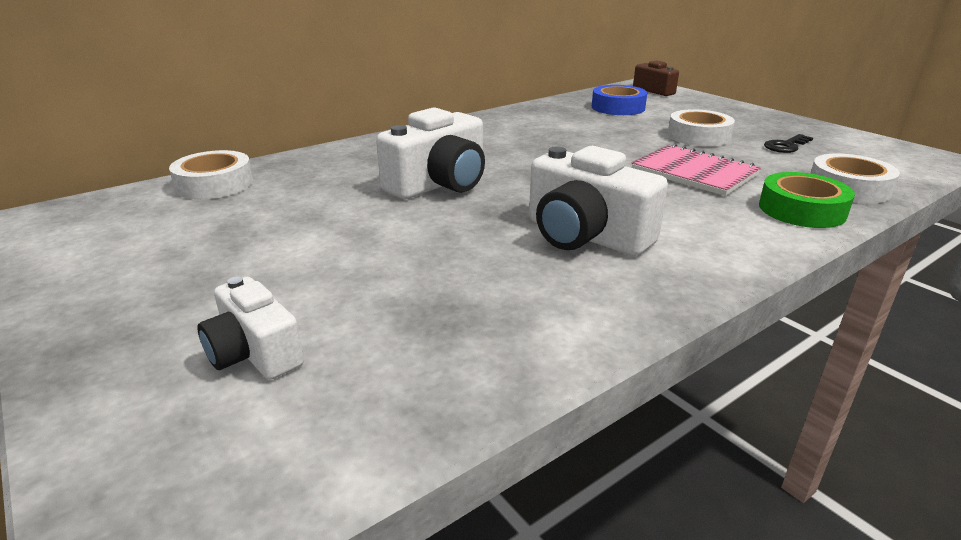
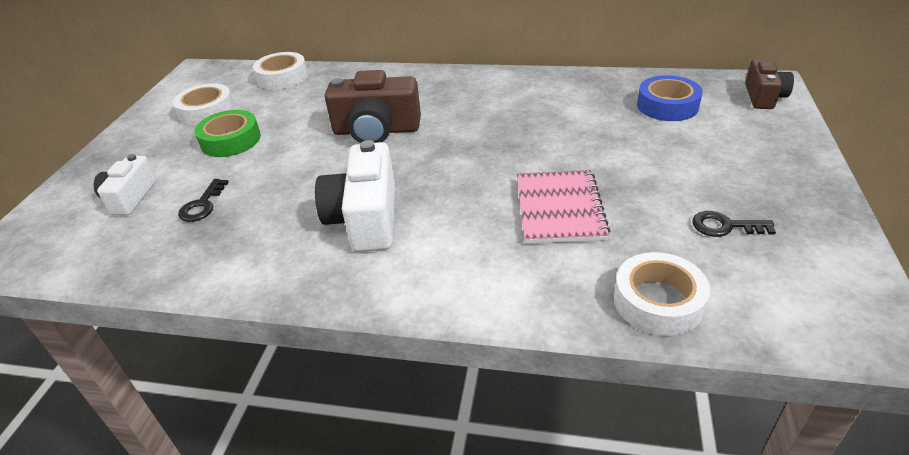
camera: 50 degrees right, 10 degrees up
(388, 307) = (202, 205): none -> black key
(439, 184) = (376, 130): white camera -> brown camera
(698, 136) = (662, 173): white tape -> white tape (207, 111)
(801, 210) = (554, 292): green tape -> green tape (230, 140)

